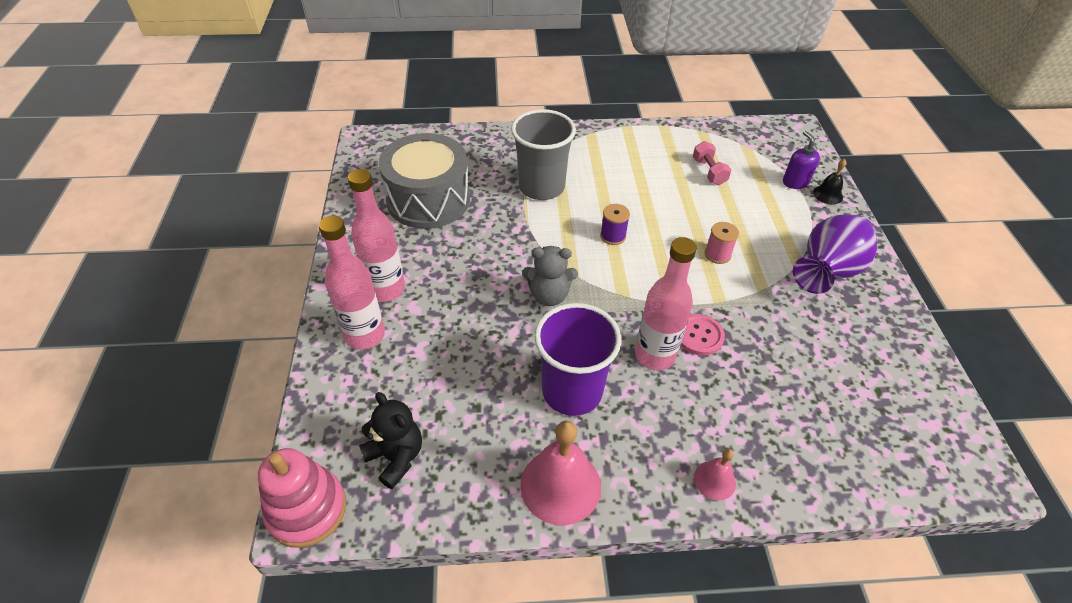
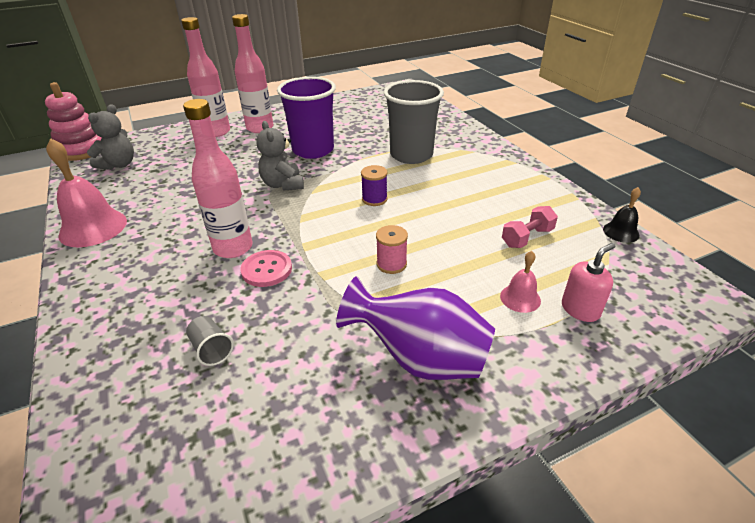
camera: 70 degrees right, 10 degrees down
(396, 457) = (119, 165): black teddy bear -> grey teddy bear
(428, 200) = (358, 119): grey drum -> none
(572, 391) = (183, 215): purple cup -> purple cup (313, 150)
(714, 480) = (93, 305): pink bell -> pink bell (520, 298)
(795, 182) = (580, 309): purple soap dispenser -> pink soap dispenser
(795, 389) = (211, 349): none -> grey cup
(828, 194) = (586, 345): black bell -> black bell (621, 232)

